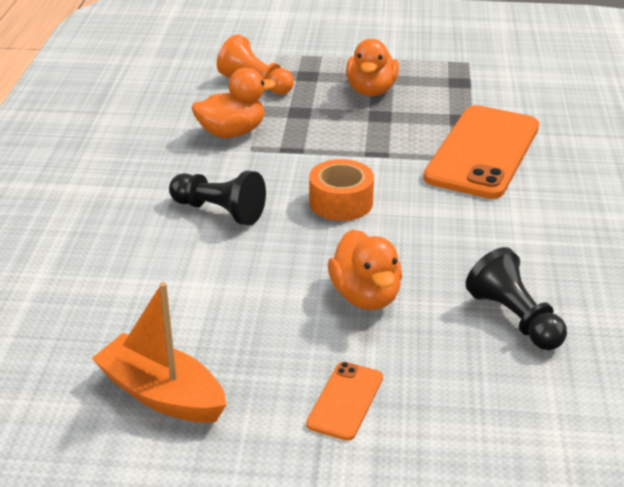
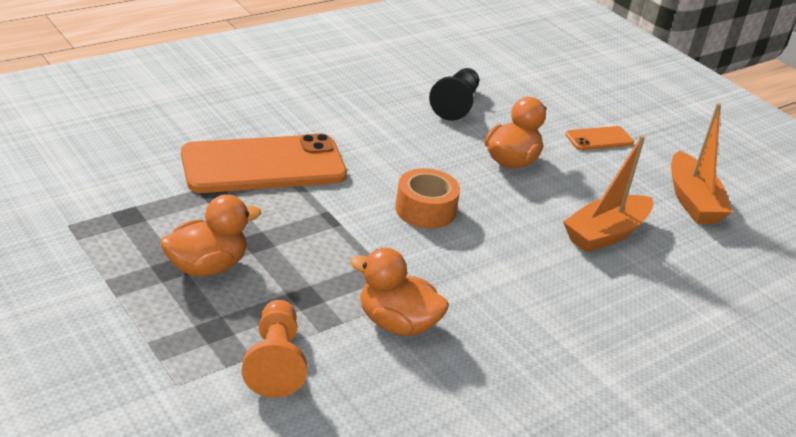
camera: 135 degrees left, 0 degrees up
(194, 287) = (606, 234): none -> orange boat
(219, 211) = (518, 266): black pawn -> none

